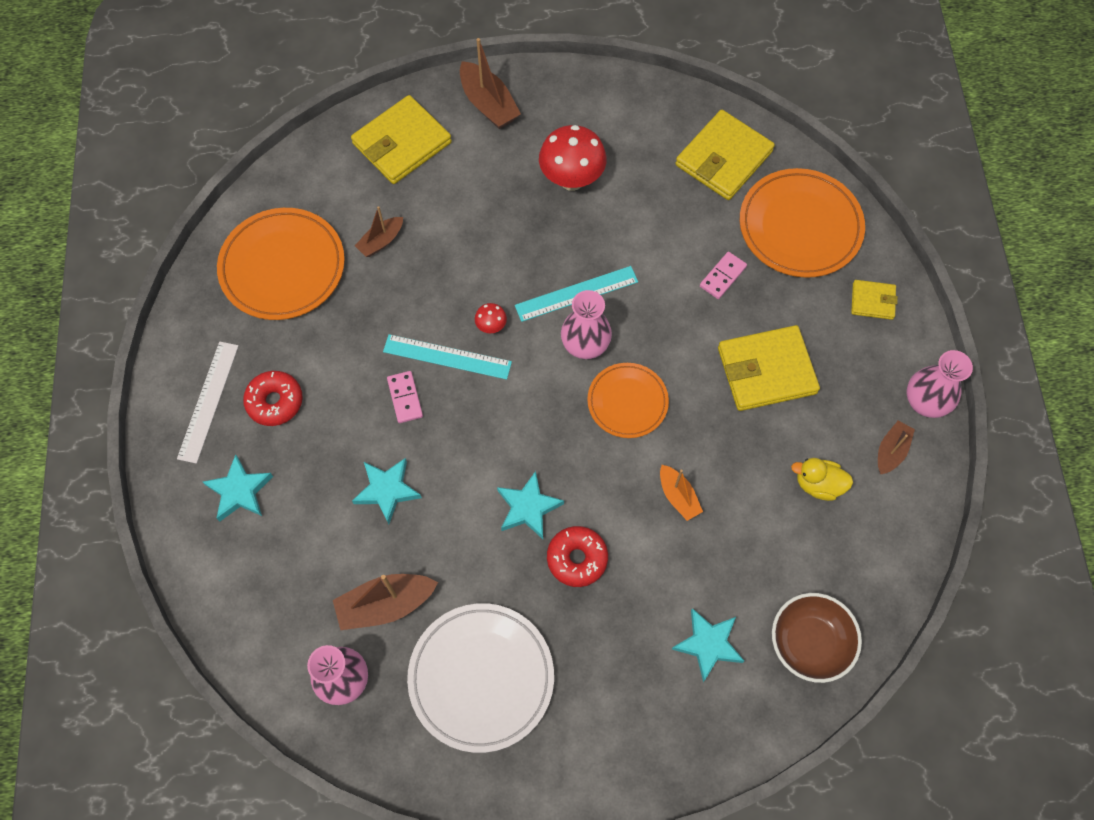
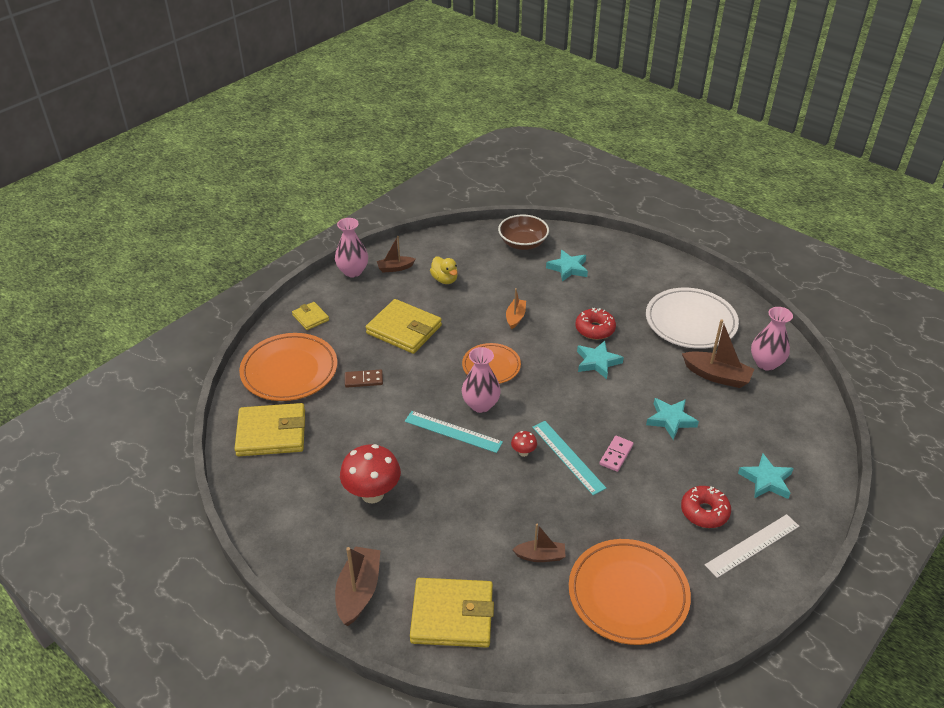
camera: 135 degrees left, 25 degrees down
(723, 276) = (364, 380): pink domino -> brown domino

